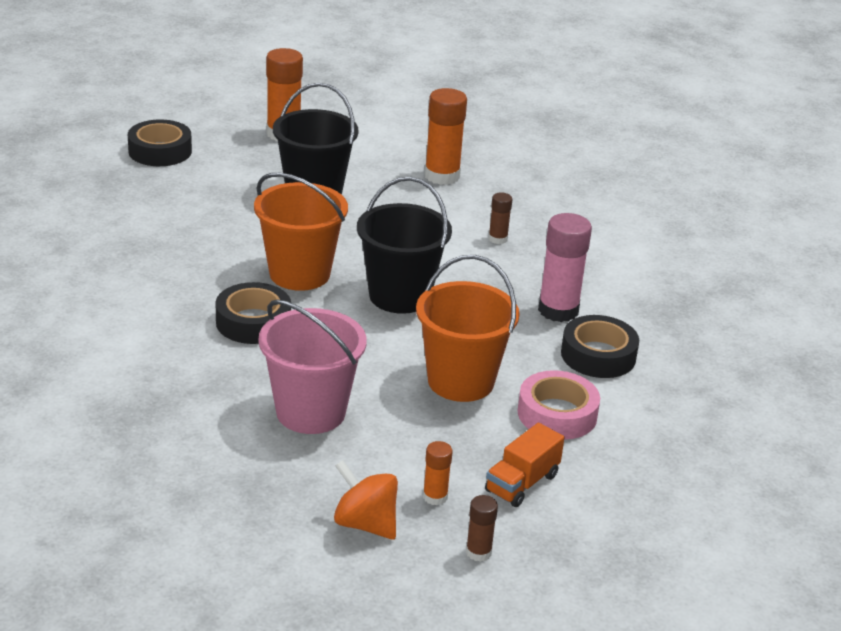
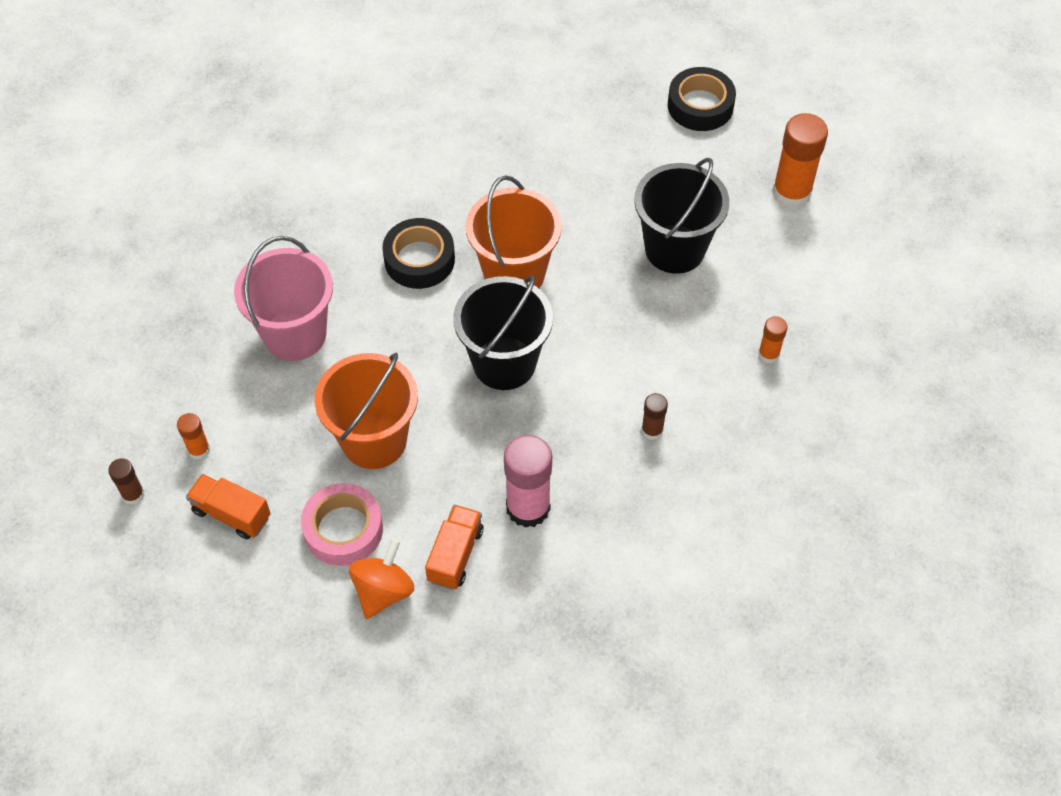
camera: 80 degrees right, 25 degrees up
(365, 524) = (154, 406): orange spinning top -> orange spinning top (383, 591)
(442, 176) = (768, 354): orange glue stick -> orange glue stick, size x0.51
(598, 355) = (455, 555): black tape -> orange truck

